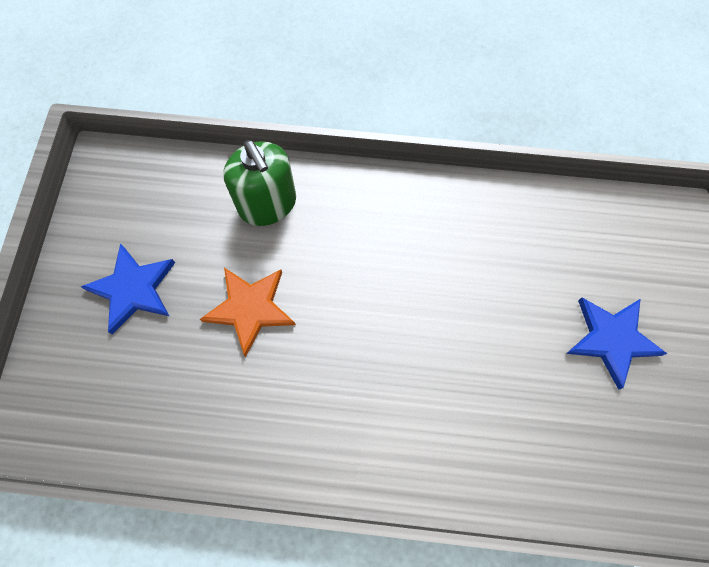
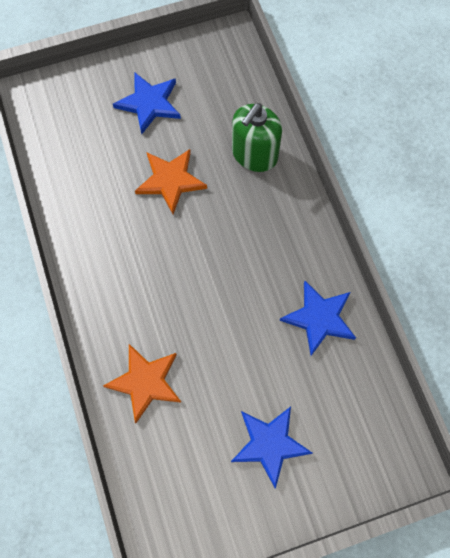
camera: 65 degrees right, 0 degrees up
(490, 227) = (319, 318): none -> blue star
(491, 446) = (145, 382): none -> orange star

